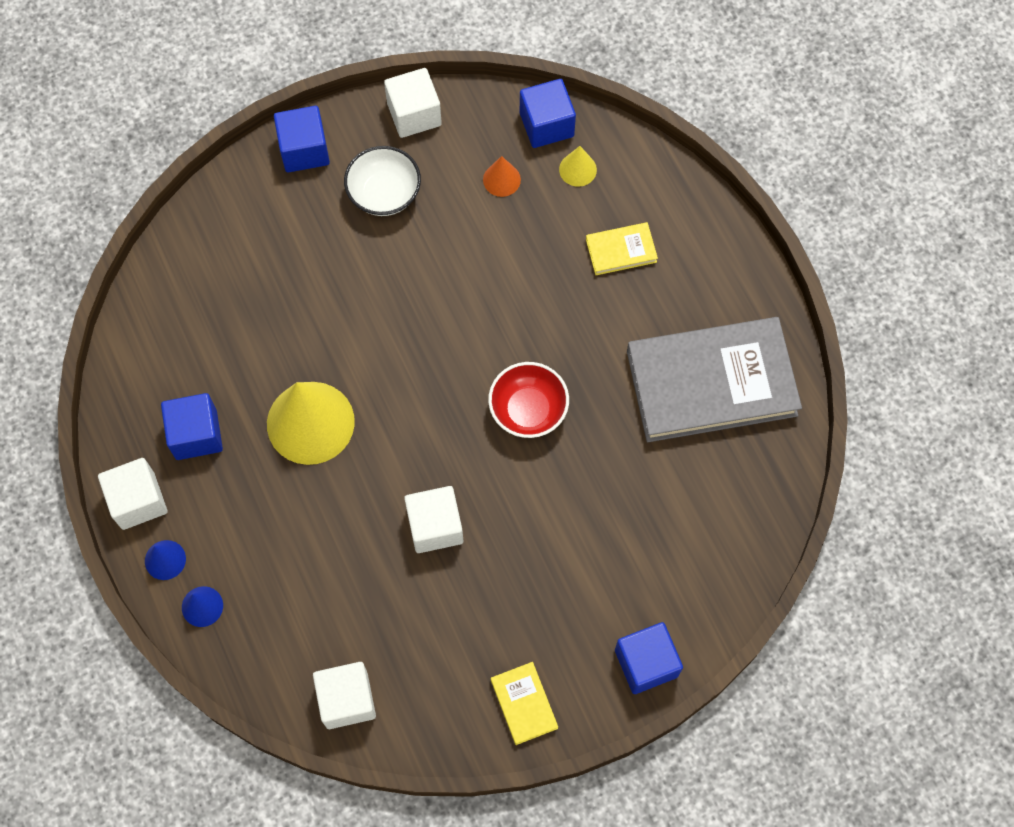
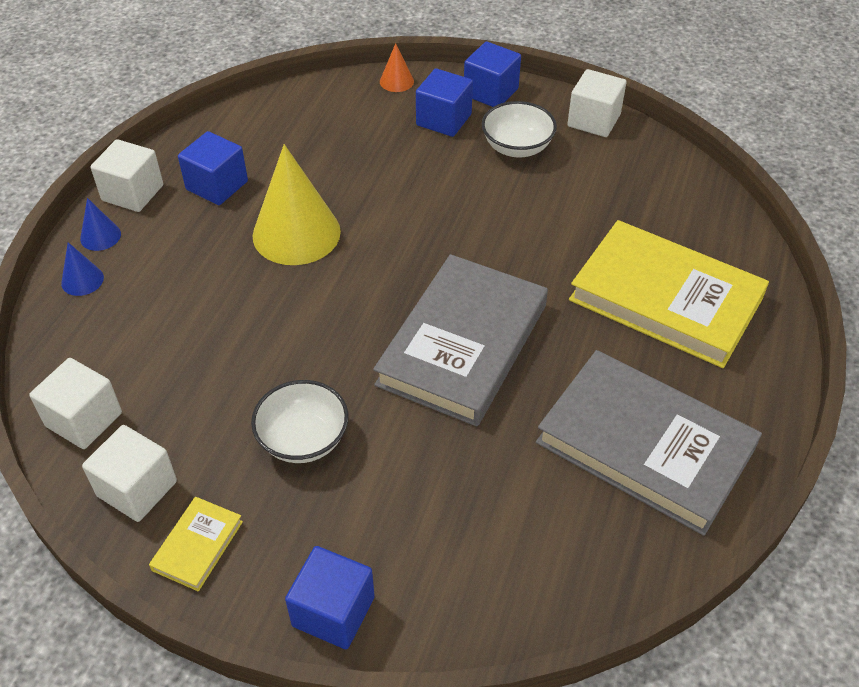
camera: 45 degrees right, 20 degrees down
(435, 526) = (296, 362): white cube -> white cube (137, 488)
(501, 179) = (616, 194): orange cone -> orange cone (396, 81)
(505, 575) = (303, 439): none -> white bowl
(528, 410) = (462, 344): red bowl -> grey book
(546, 124) = (692, 186): blue cube -> blue cube (443, 120)
(577, 169) = (687, 227): yellow cone -> none
(621, 250) = (665, 299): yellow book -> yellow book, size x2.35

